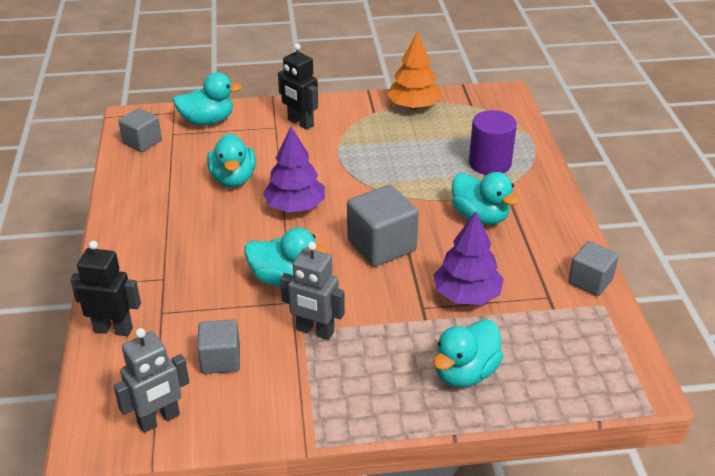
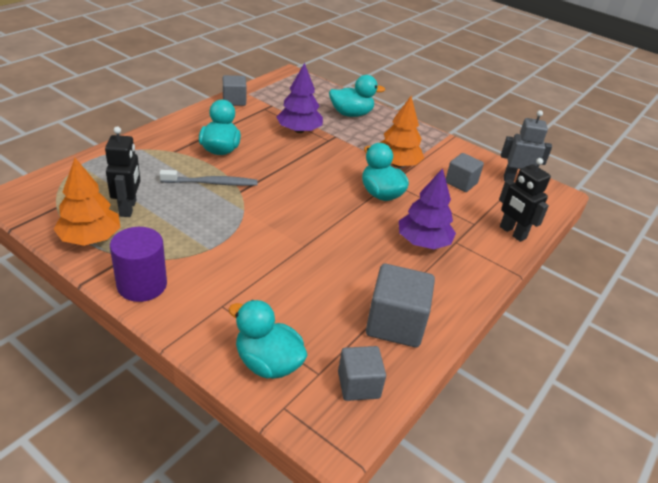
camera: 140 degrees left, 0 degrees up
(233, 179) = (326, 279): turquoise duck -> none
(295, 207) = (313, 227): purple tree -> purple tree (423, 242)
(300, 123) = (196, 293): black robot -> black robot (128, 208)
(315, 331) = (397, 164): grey robot -> orange tree
(381, 245) = (300, 173): grey cube -> grey cube (395, 324)
(424, 185) = (212, 183): none -> grey toothbrush
(490, 163) = (147, 167): purple cylinder -> purple cylinder (142, 285)

